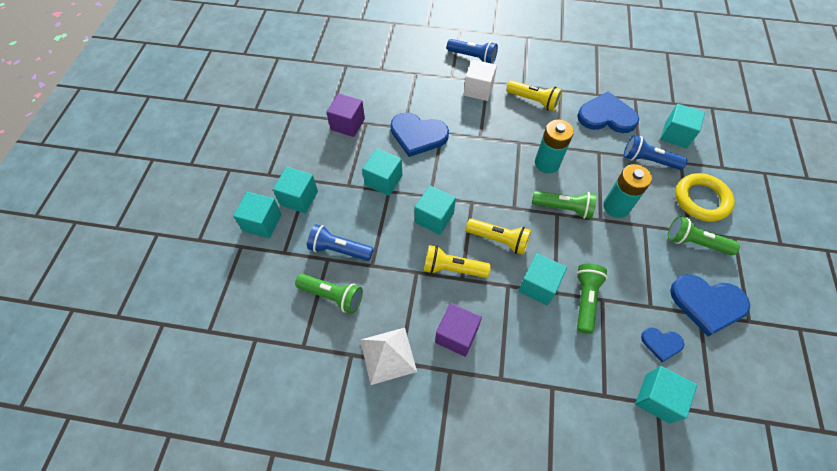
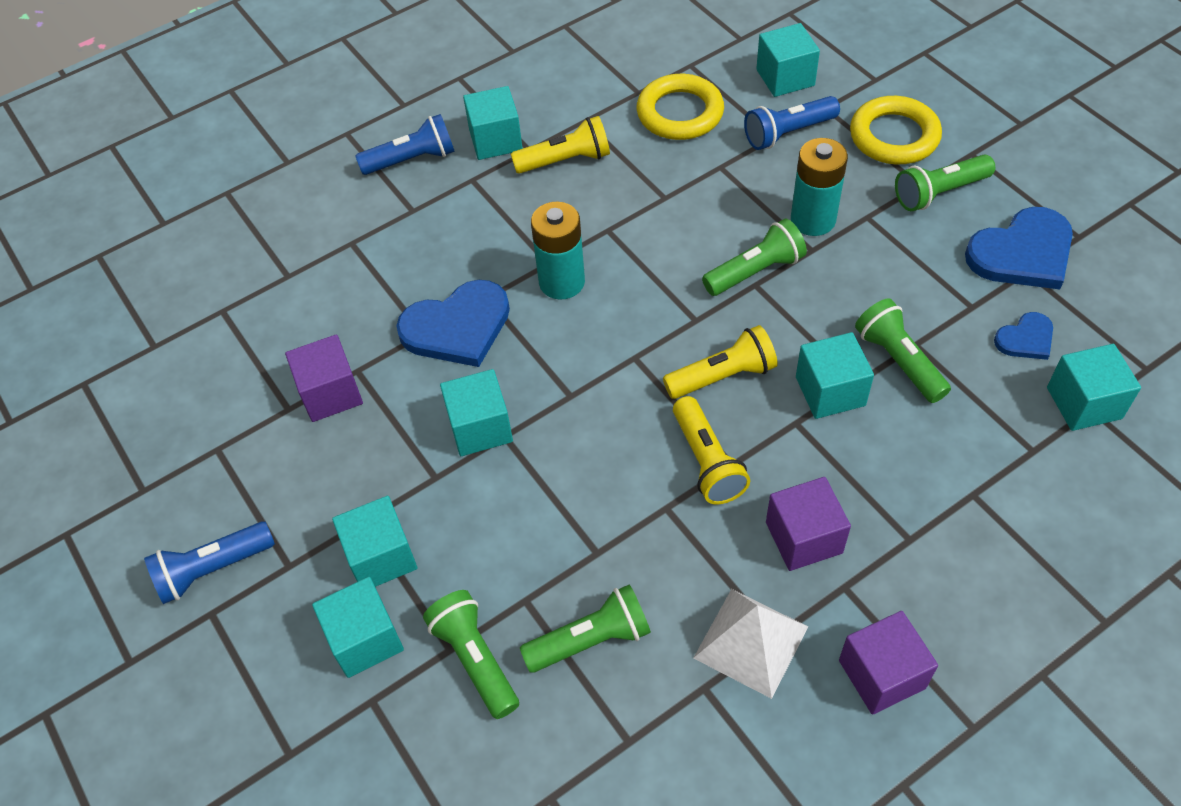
camera: 40 degrees left, 5 degrees down
(287, 264) = (475, 659): none -> green flashlight
(339, 249) = (527, 572): blue flashlight -> blue flashlight (212, 569)
(423, 421) = (881, 674): none -> purple cube
(434, 217) = (608, 418): turquoise cube -> turquoise cube (495, 140)
(453, 268) = (707, 462): yellow flashlight -> yellow flashlight turned 75 degrees counterclockwise
(478, 89) = (472, 199): white cube -> none
(547, 163) = (673, 230): turquoise battery -> turquoise battery (562, 282)
(606, 116) = (680, 113): blue heart -> yellow ring

